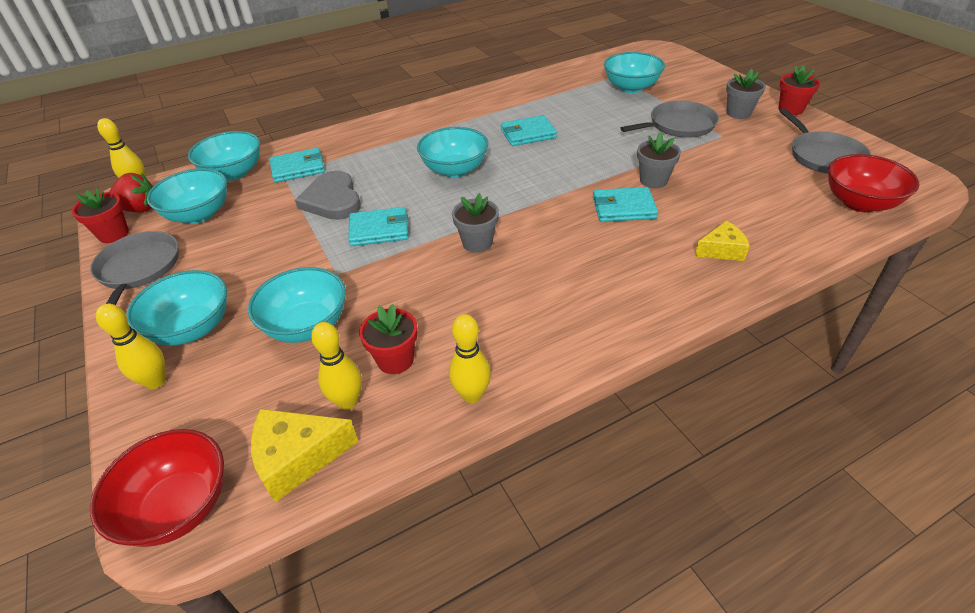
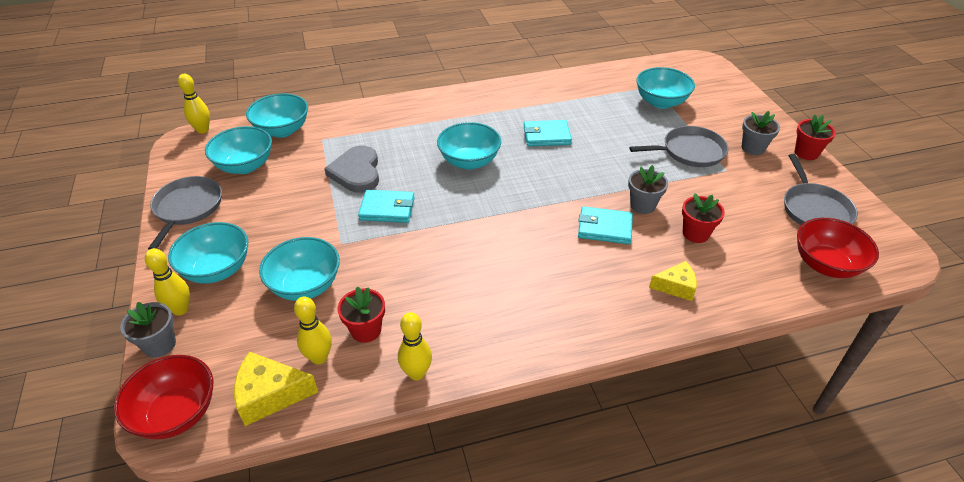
camera: 10 degrees right, 0 degrees up
(113, 234) = (174, 172): red flower pot -> red flower pot (695, 233)
(139, 209) = (199, 152): red strawberry -> none
(298, 168) = (336, 135): turquoise wallet -> none
(477, 243) = (465, 237): grey flower pot -> grey flower pot (159, 345)

